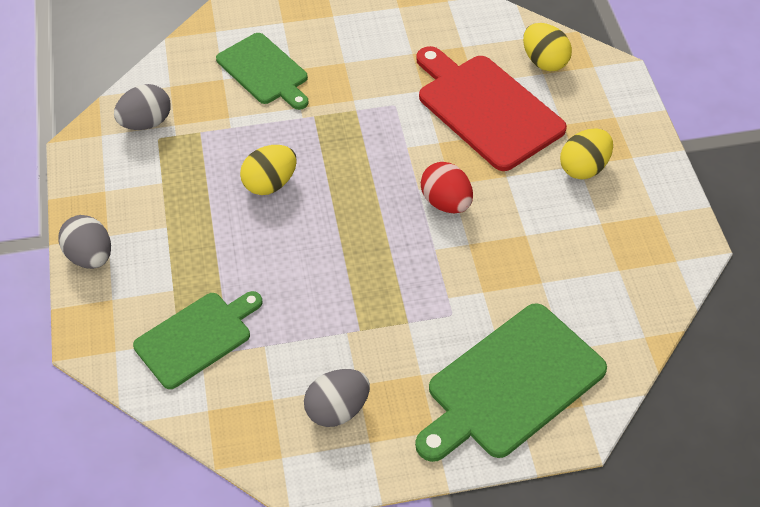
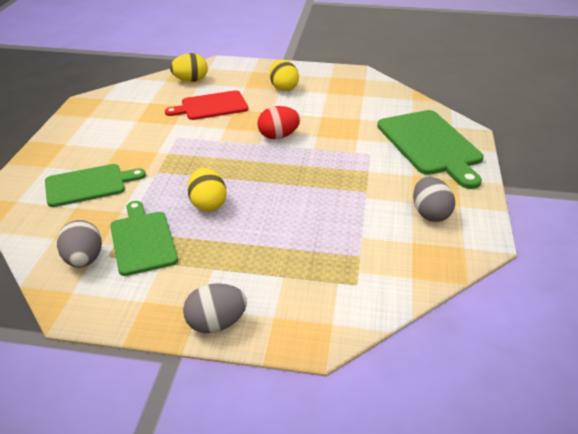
camera: 70 degrees left, 15 degrees down
(197, 337) = (339, 271): green cutting board -> green cutting board (142, 240)
(486, 108) = (211, 106): red cutting board -> red cutting board, size x0.66

